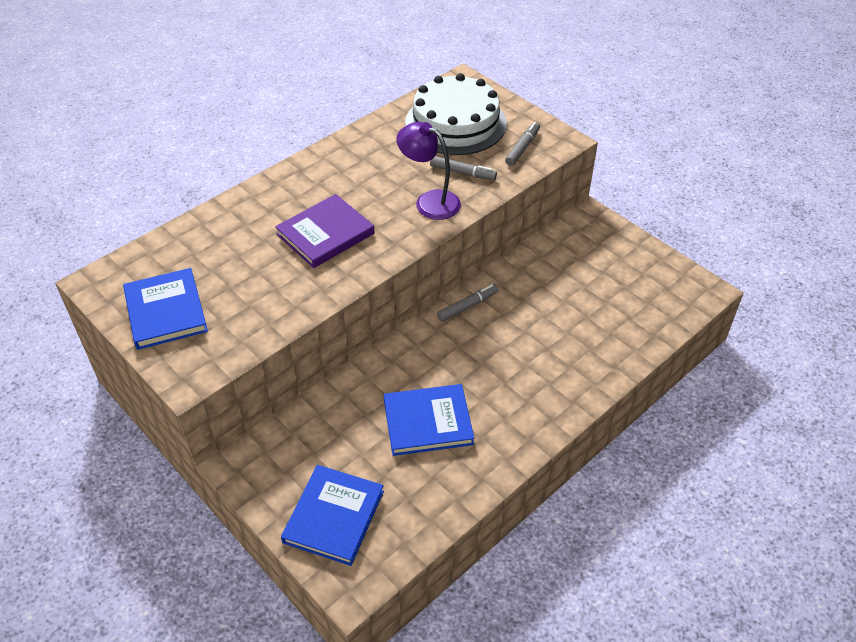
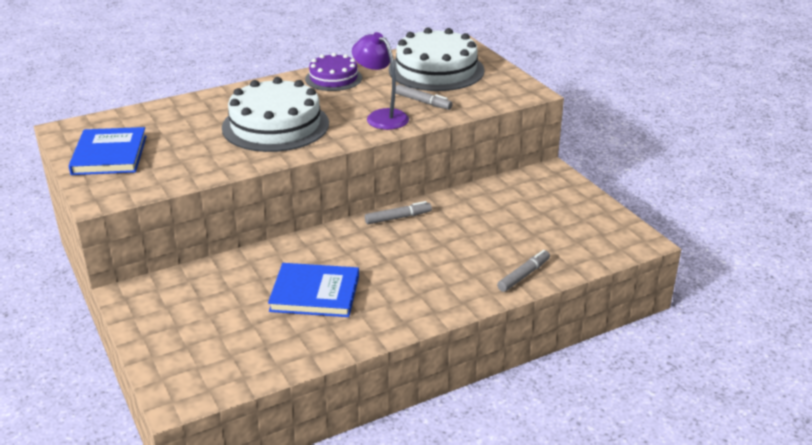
camera: 15 degrees right, 15 degrees down
(325, 234) = (275, 125): purple book -> white cake
(333, 516) = (190, 345): blue book -> none
(355, 153) = (333, 78): none -> purple cake
(522, 148) = (488, 93): grey marker -> grey marker (523, 275)

